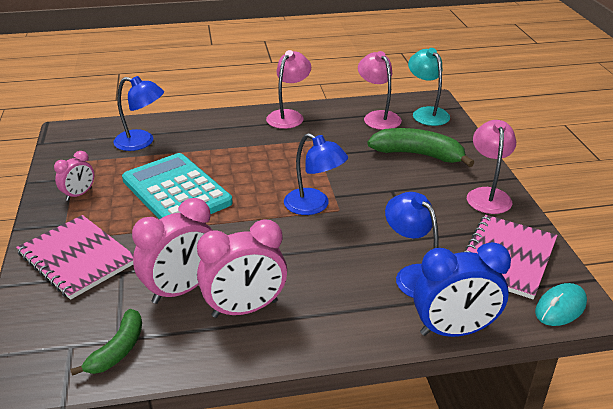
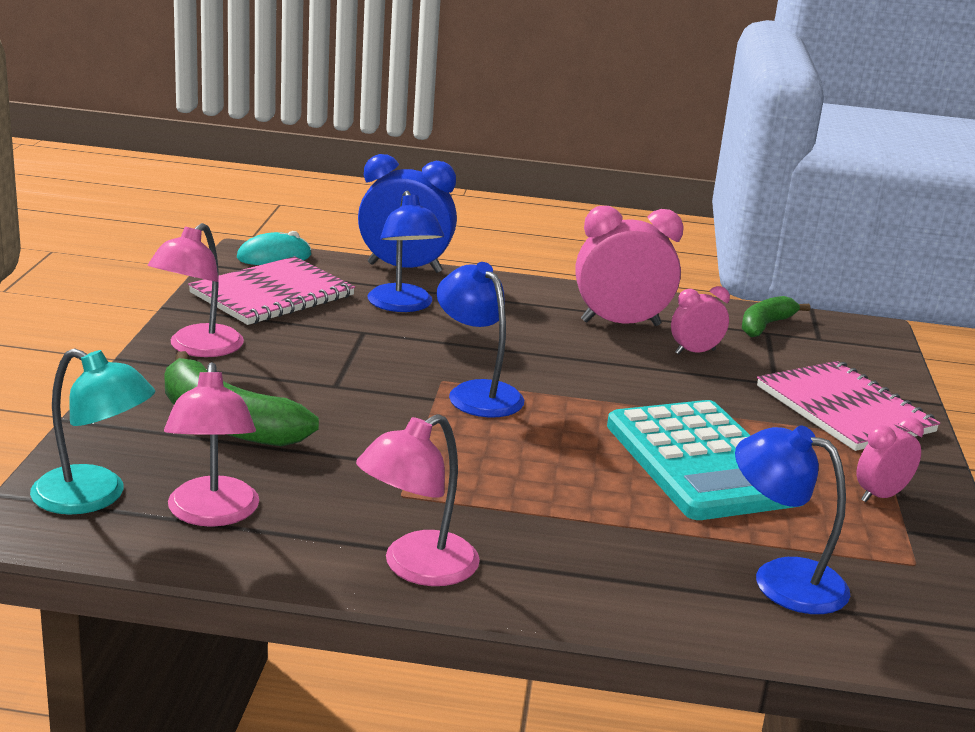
camera: 165 degrees left, 10 degrees down
(181, 289) = (695, 352): pink clock -> pink clock, size x0.55
(426, 113) = (94, 497): turquoise lamp -> turquoise lamp turned 60 degrees counterclockwise

